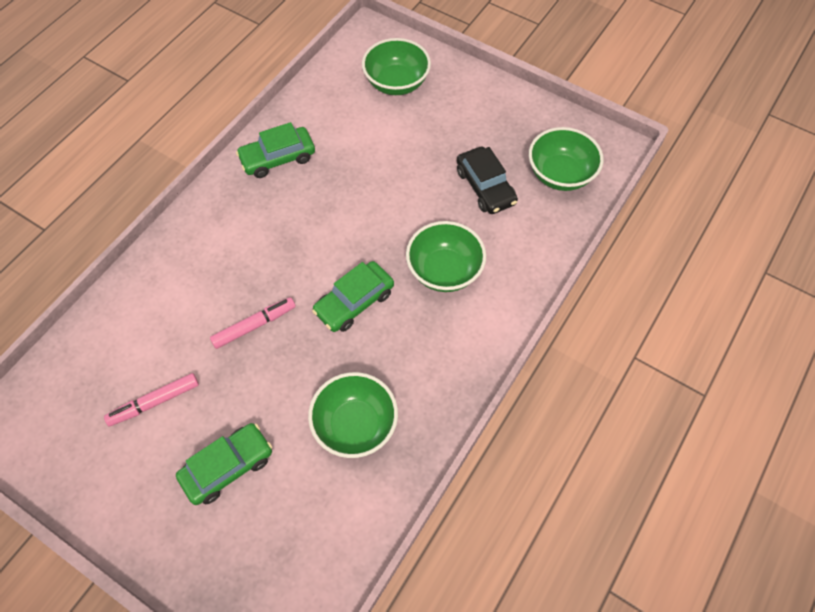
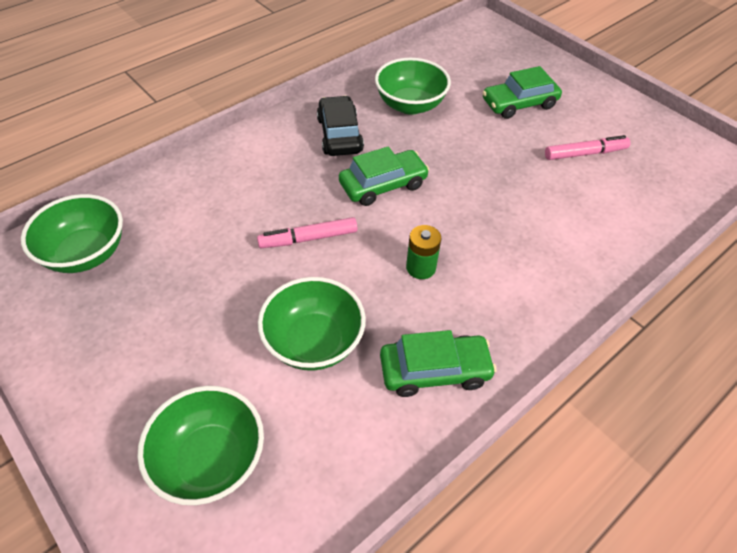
camera: 165 degrees left, 10 degrees down
(254, 325) = (488, 188): pink marker -> pink marker (308, 239)
(302, 229) = (421, 267): none -> green battery
(444, 271) = (280, 190): green bowl -> green bowl (314, 342)
(485, 187) = (183, 261): black car -> black car (339, 135)

